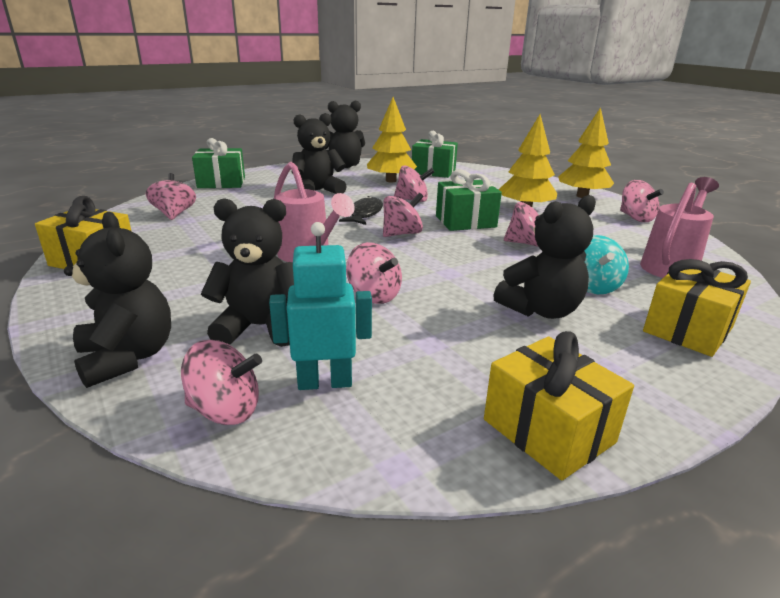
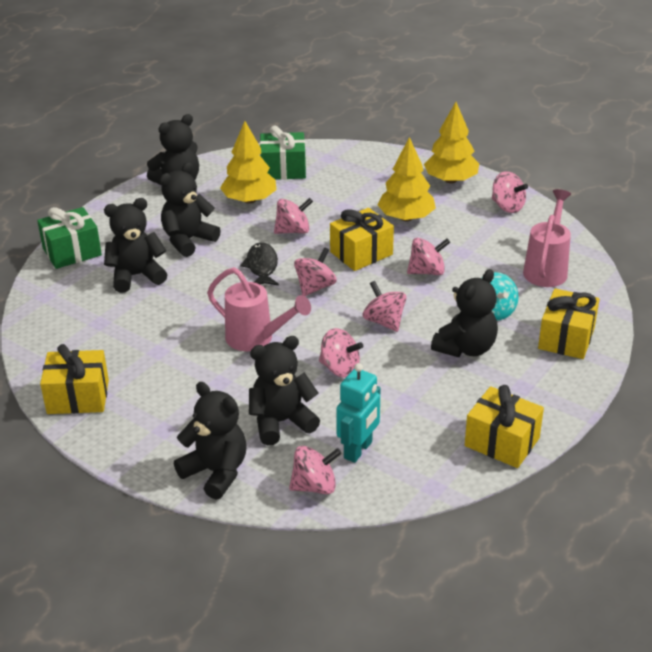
camera: 20 degrees left, 10 degrees up
(174, 214) = (79, 317): pink spinning top -> pink spinning top (384, 321)
(252, 201) = (136, 276): none -> black teddy bear
(324, 382) = (358, 450): turquoise robot -> turquoise robot turned 150 degrees clockwise
(465, 221) = (361, 253): green gift -> yellow gift

